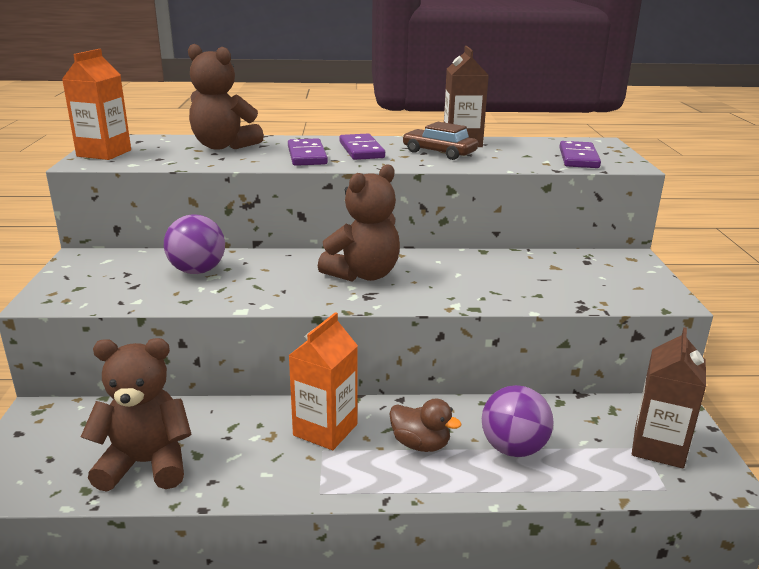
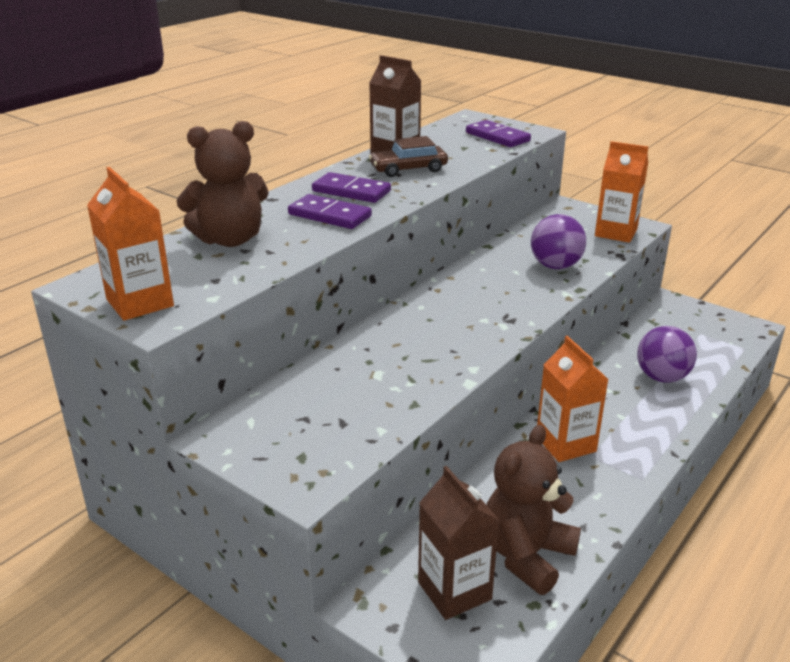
camera: 50 degrees left, 5 degrees up
(197, 271) = (354, 378): purple ball -> purple ball (555, 266)
(363, 274) = (468, 306): brown teddy bear -> none
(420, 444) = (624, 410): brown duck -> none
(626, 292) = (616, 232): none -> orange carton
(658, 447) = (705, 329): brown carton -> brown carton (454, 591)

